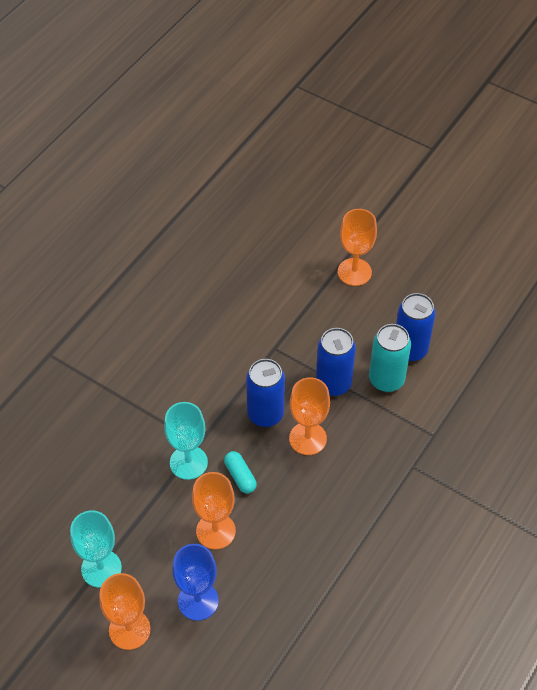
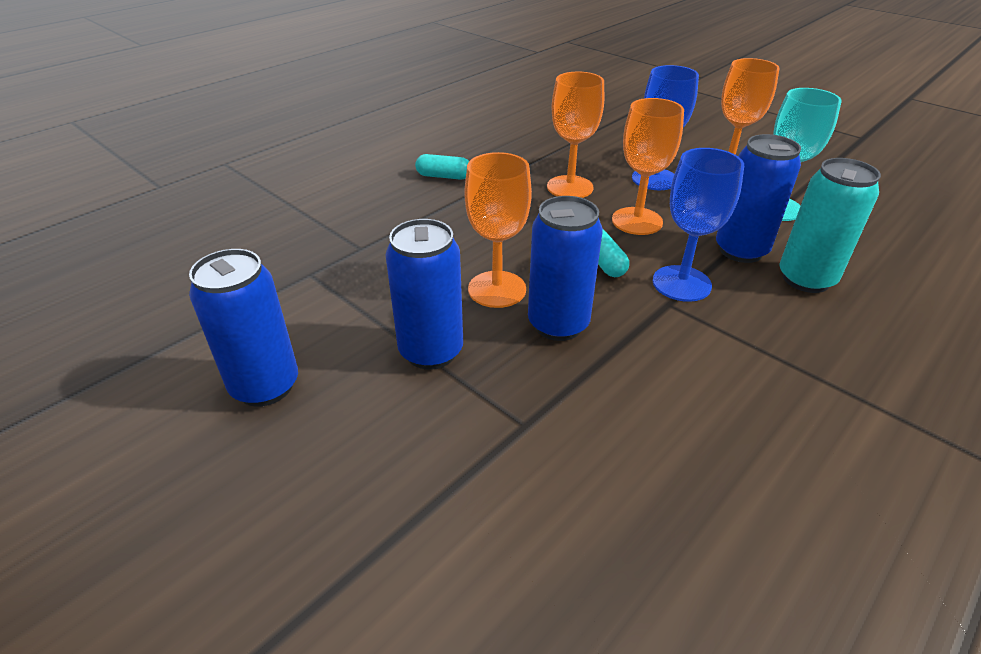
camera: 170 degrees left, 15 degrees down
(142, 505) = (741, 250): none -> blue can
(188, 462) = (681, 283): turquoise goblet -> blue goblet
(354, 272) = (278, 582): orange goblet -> orange goblet (570, 187)
(385, 574) = (444, 176): none -> turquoise capsule
(386, 380) = (337, 346): turquoise can -> turquoise can (806, 279)

